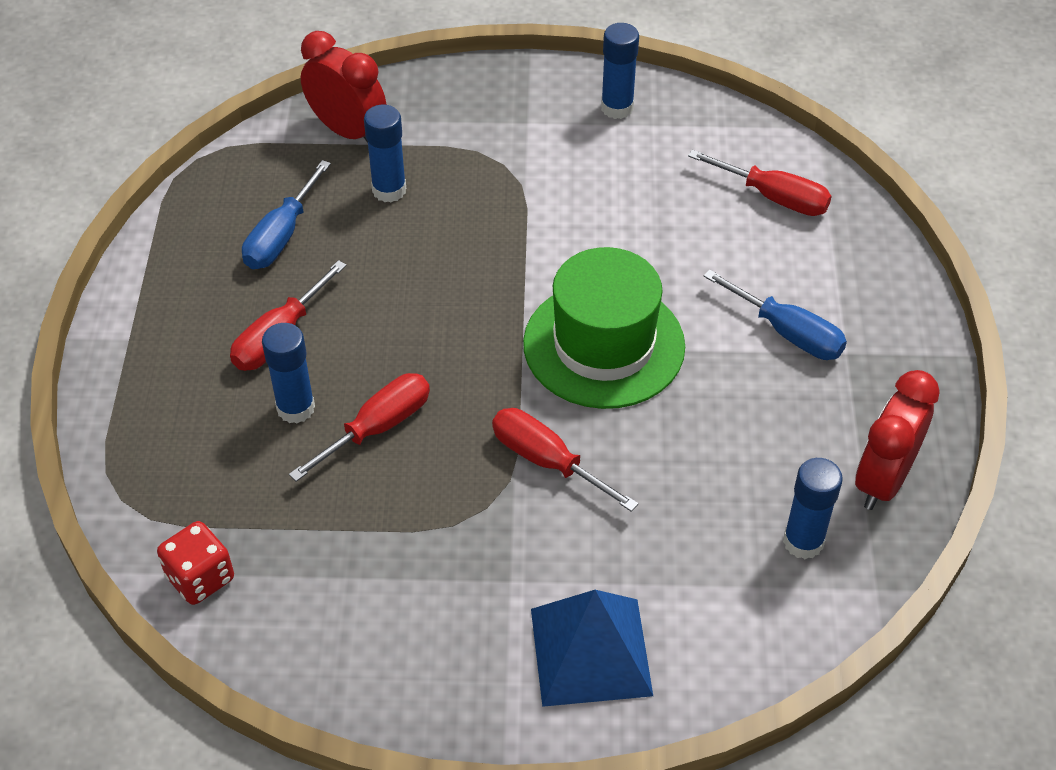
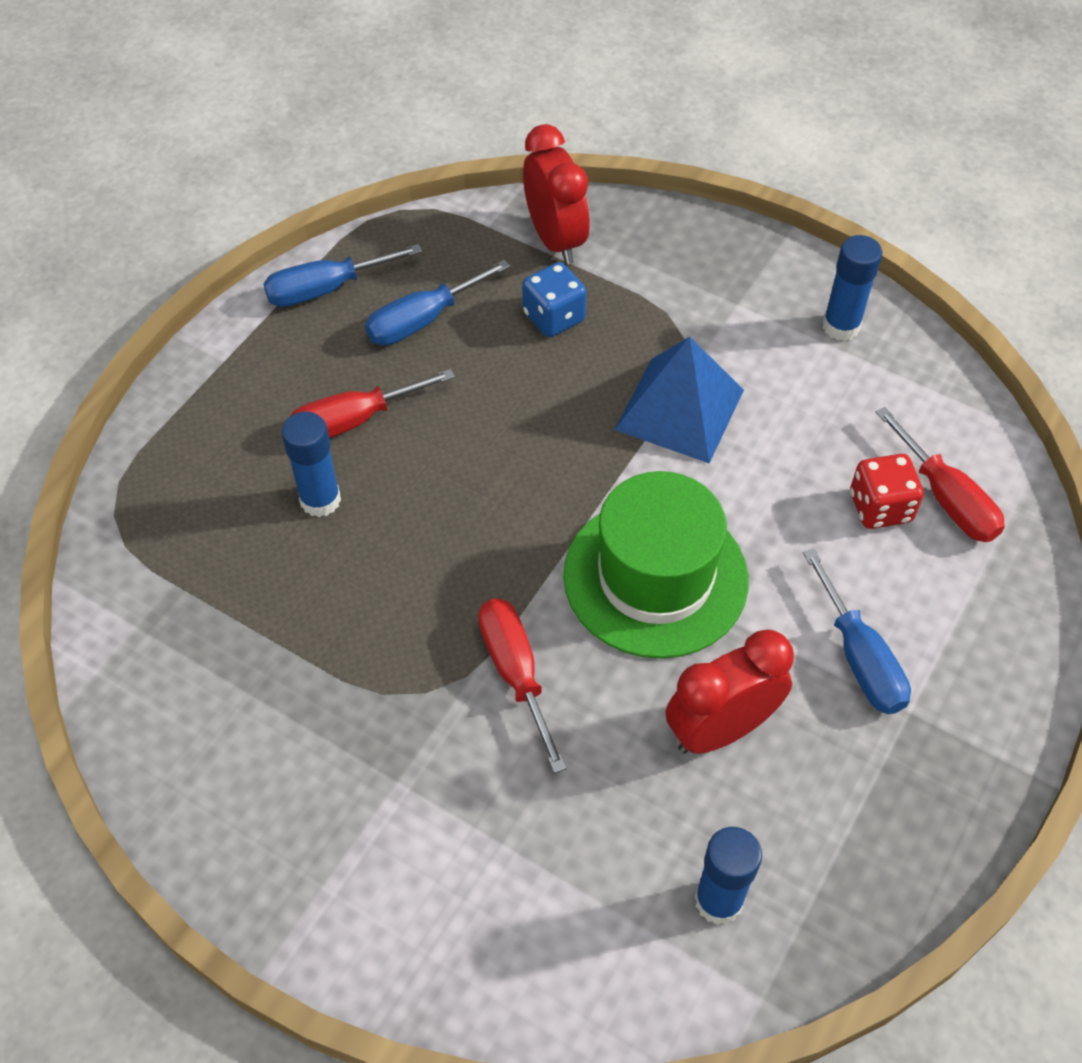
camera: 30 degrees right, 5 degrees up
(178, 246) = (326, 289): none -> blue screwdriver
(200, 578) = (127, 626): red dice -> red dice (880, 507)
(378, 427) = (380, 557): red screwdriver -> none
(389, 190) = (554, 317): blue glue stick -> blue dice
(591, 651) = (423, 899): blue pyramid -> blue pyramid (680, 409)
(883, 480) = (853, 878): red clock -> red clock (720, 729)

